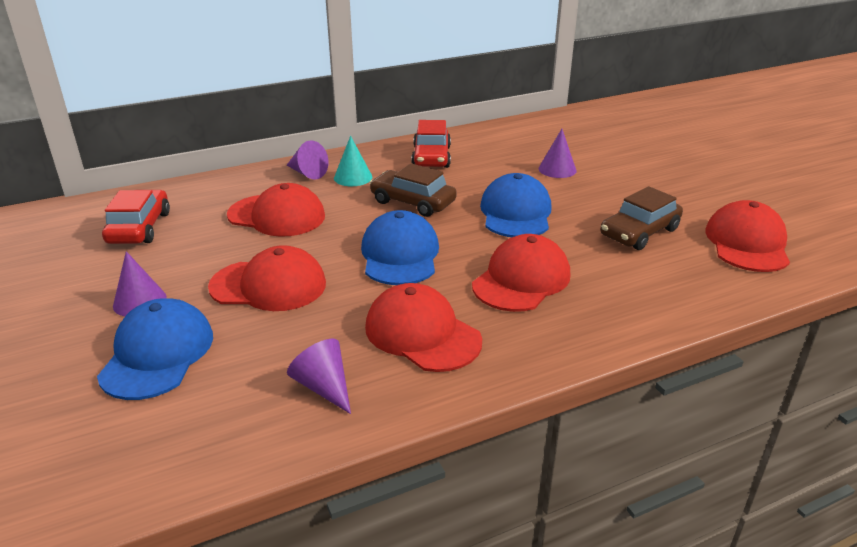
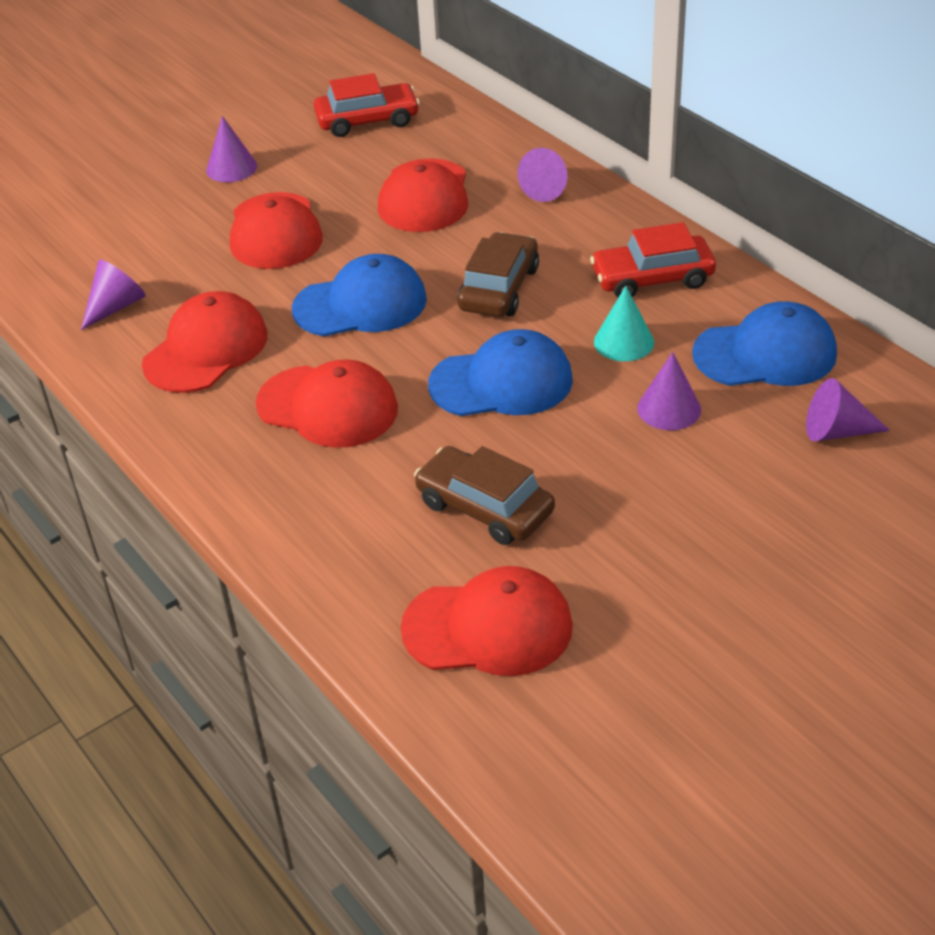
camera: 80 degrees right, 10 degrees up
(157, 354) = (153, 204): blue cap -> blue cap (765, 353)
(353, 177) = (551, 226): turquoise cone -> turquoise cone (624, 342)
(586, 135) = (836, 431): none -> purple cone

